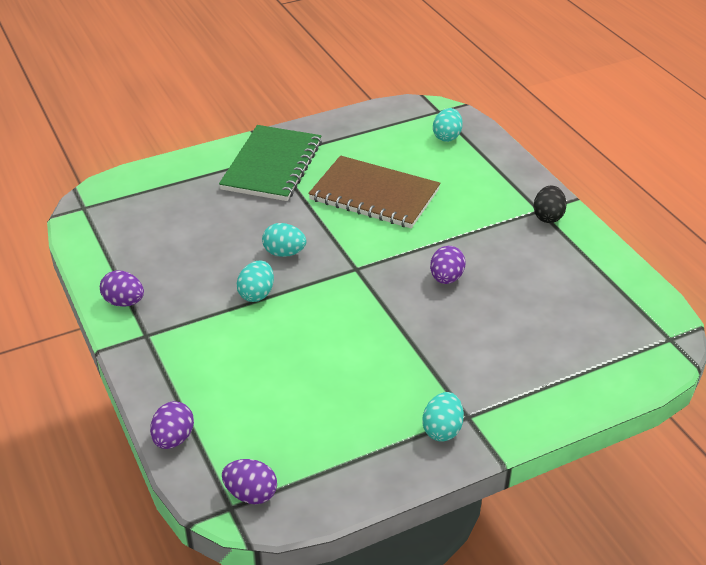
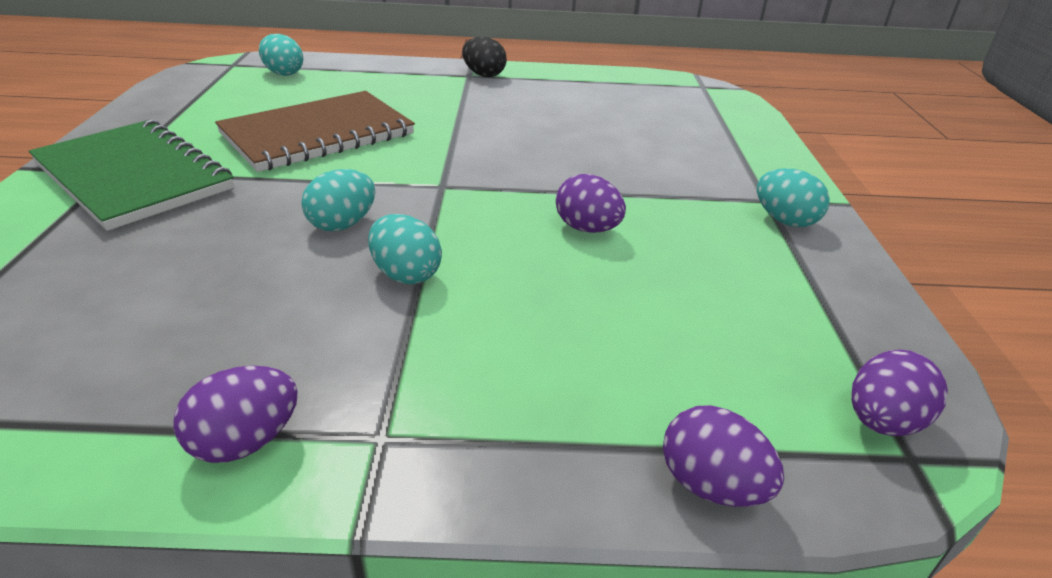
camera: 65 degrees left, 5 degrees down
(446, 278) = (523, 143): purple egg -> purple egg (587, 229)

